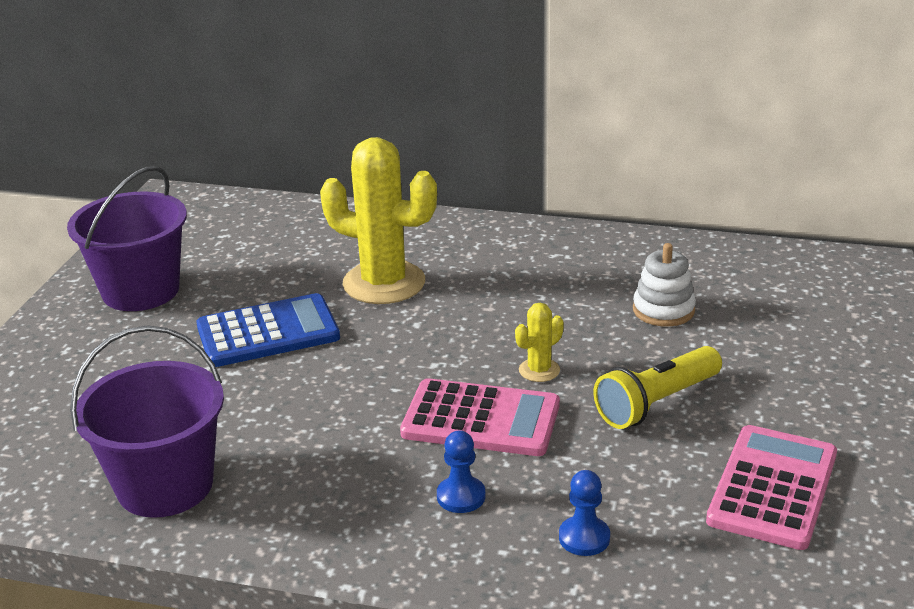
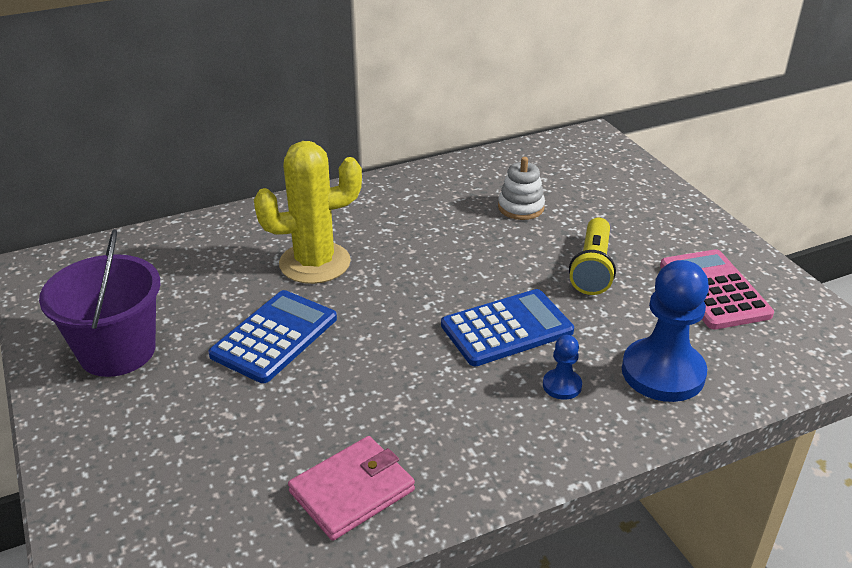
camera: 40 degrees left, 5 degrees up
(165, 485) = (352, 491): purple bucket -> pink wallet
(481, 419) = (506, 328): pink calculator -> blue calculator
(539, 370) = (499, 279): yellow cactus -> none
(584, 538) = (663, 372): blue pawn -> blue pawn, size x2.14

